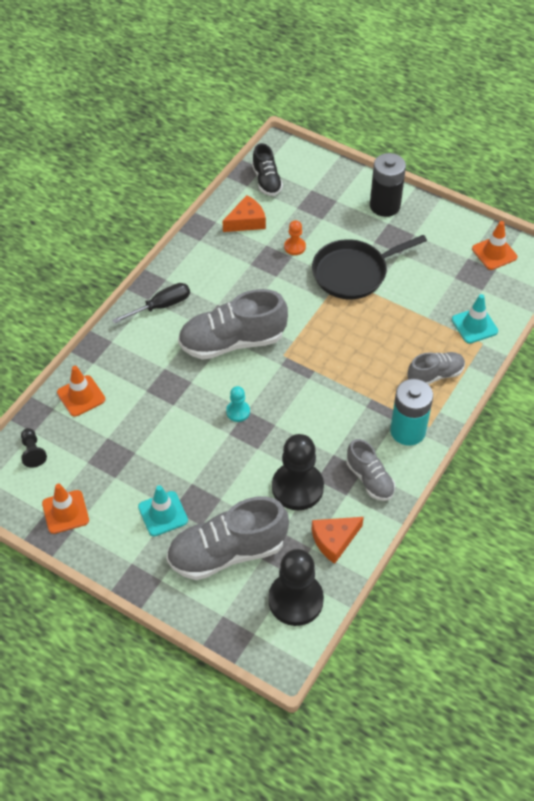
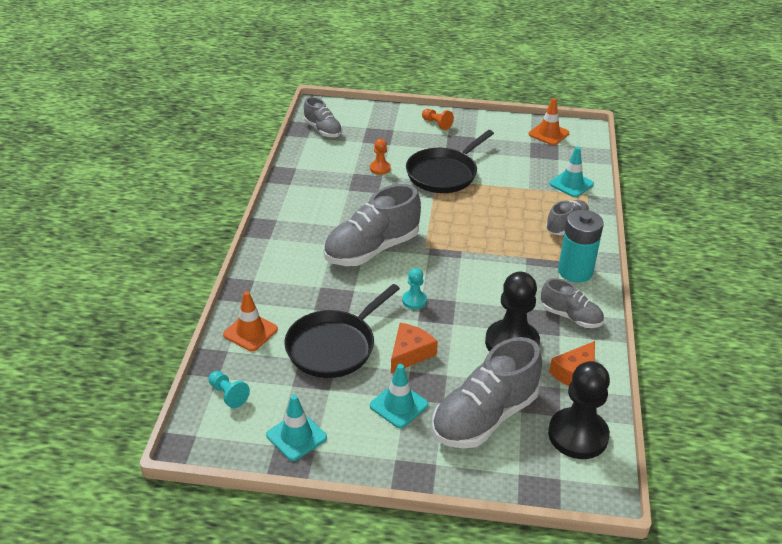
camera: 25 degrees left, 15 degrees down
(33, 452) = (228, 394): black pawn -> turquoise pawn
(65, 512) = (296, 436): orange traffic cone -> turquoise traffic cone
(142, 435) = (334, 346): none -> black pan
(161, 306) = (285, 240): black screwdriver -> none
(246, 221) = (324, 161): orange cheese -> orange cheese (410, 353)
(266, 181) = (323, 130): black shoe -> grey shoe
(385, 206) = (436, 124): black battery -> orange pawn

